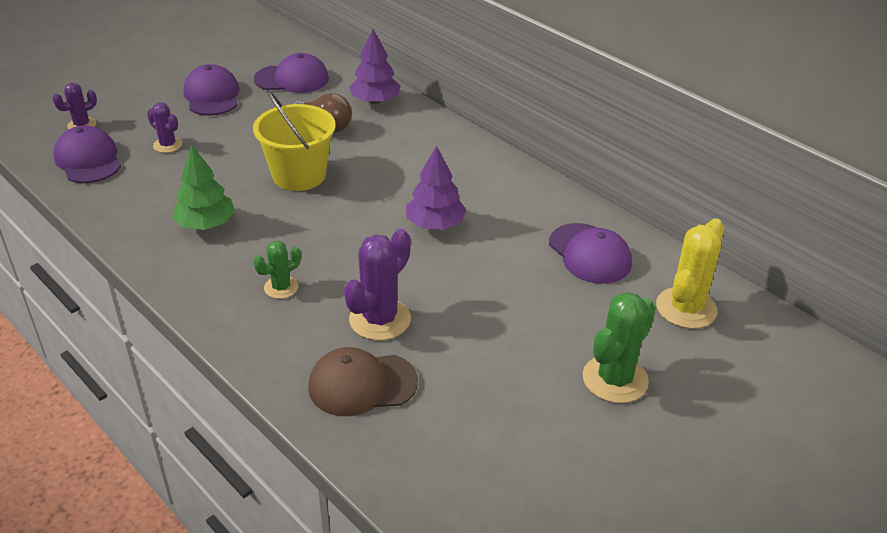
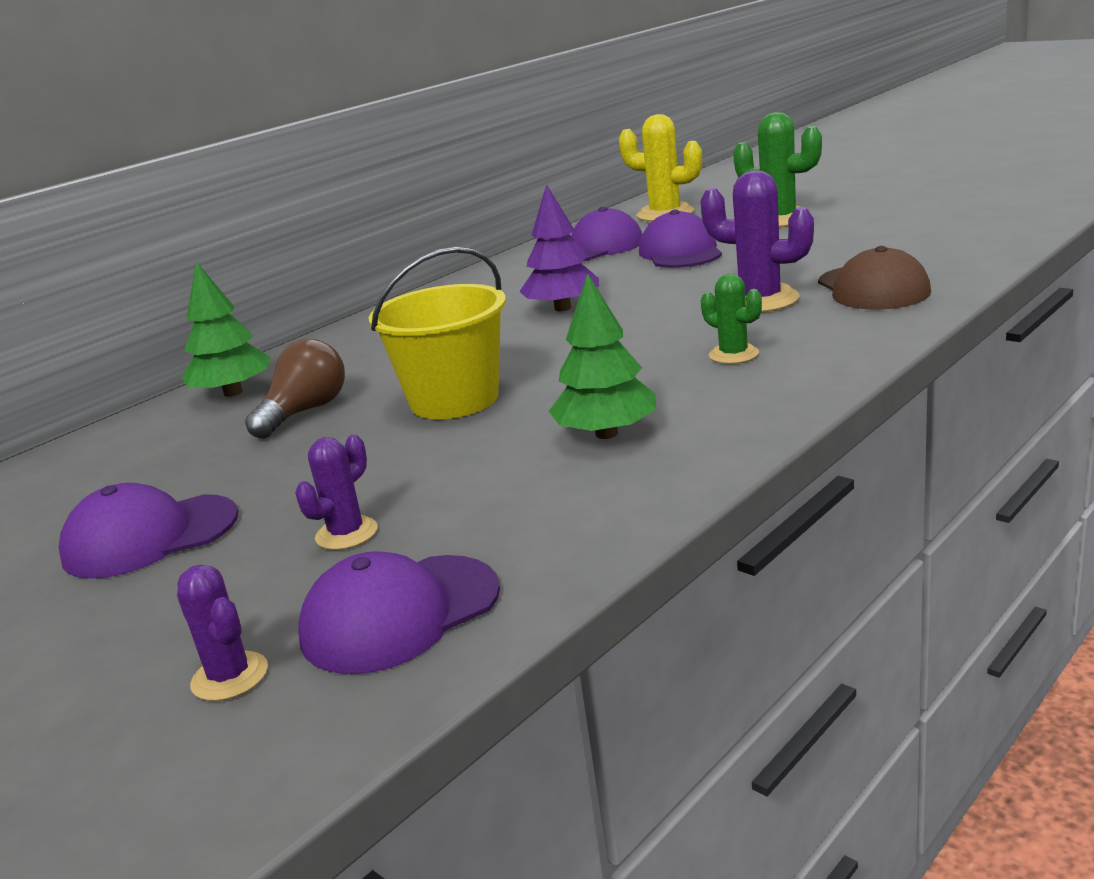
camera: 90 degrees left, 15 degrees down
(292, 79) = (119, 472): purple cap -> purple cap (680, 252)
(375, 101) = (233, 392): purple tree -> green tree

